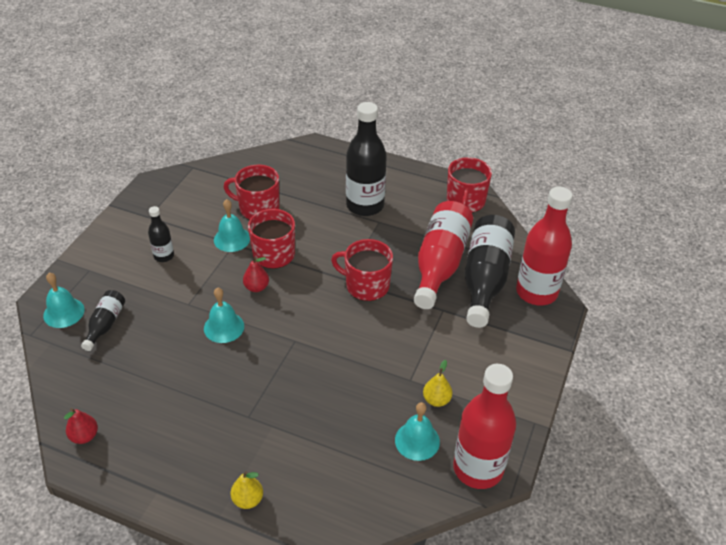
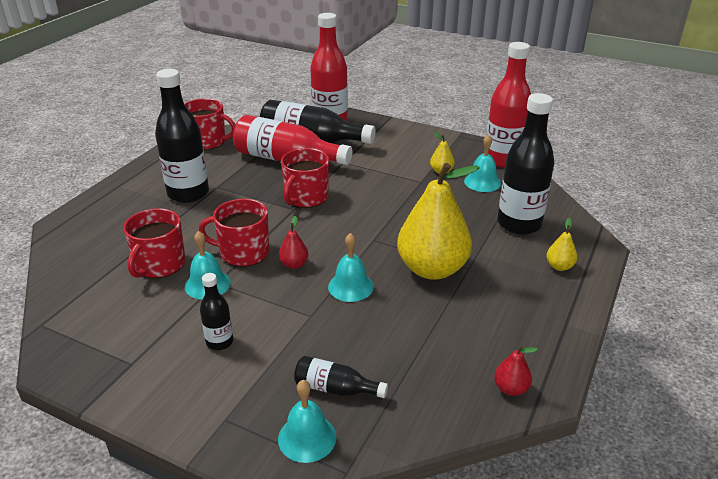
camera: 85 degrees left, 10 degrees down
(247, 386) = (432, 269): none -> yellow pear
(328, 470) = (519, 224): none -> black bottle

